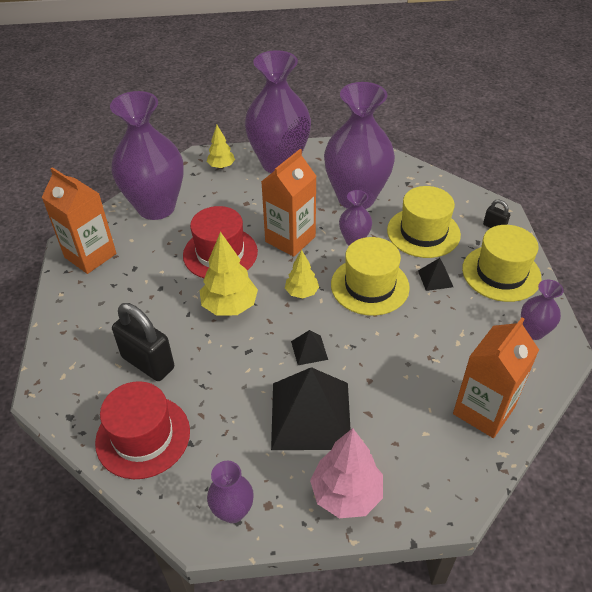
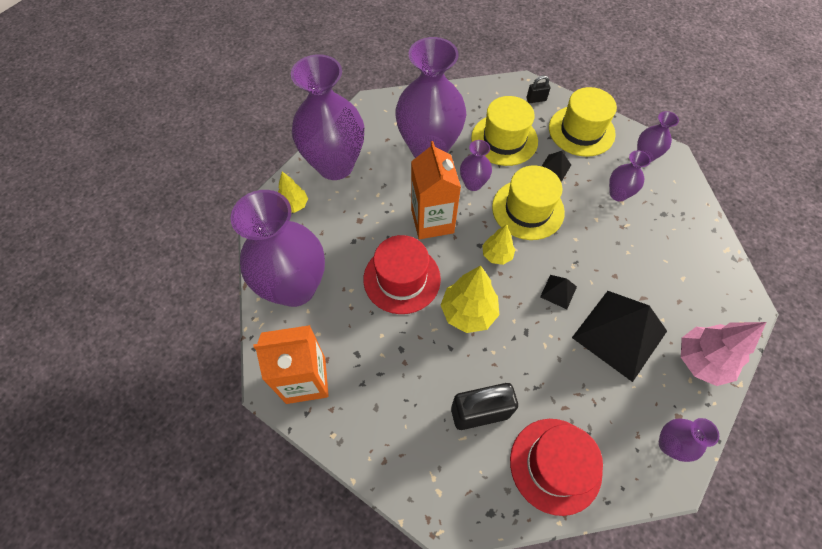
camera: 50 degrees left, 15 degrees up
(462, 335) = (618, 194): none -> purple vase
(483, 410) = (688, 233): orange carton -> none

